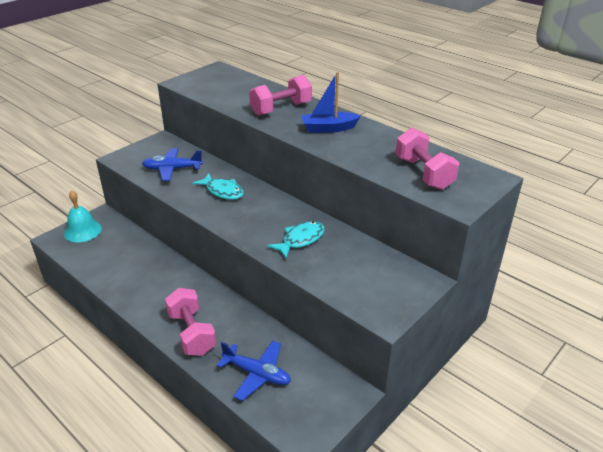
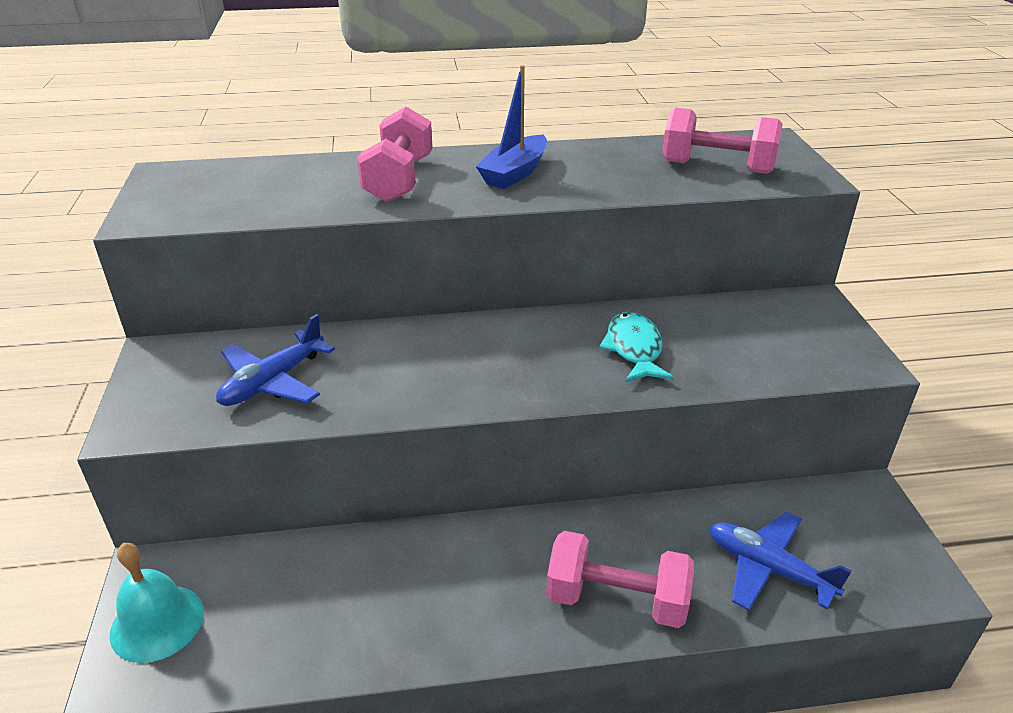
camera: 50 degrees left, 0 degrees up
(222, 191) = (418, 360): turquoise fish -> none
(257, 374) = (768, 569): blue plane -> blue plane turned 120 degrees counterclockwise

